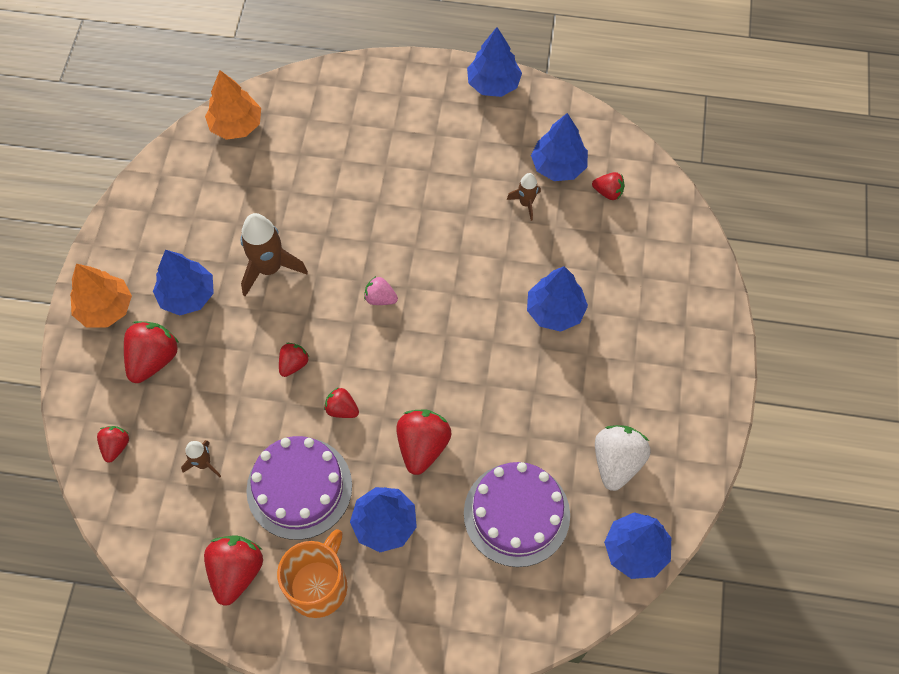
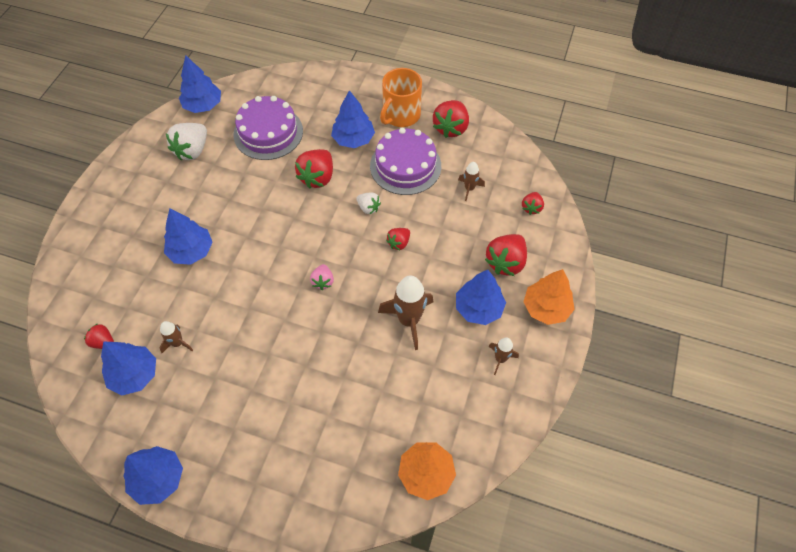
camera: 170 degrees left, 5 degrees down
(161, 242) = (500, 359): none -> brown rocket
(342, 409) = (368, 208): red strawberry -> white strawberry
(380, 298) = (323, 281): pink strawberry -> pink strawberry turned 60 degrees clockwise

